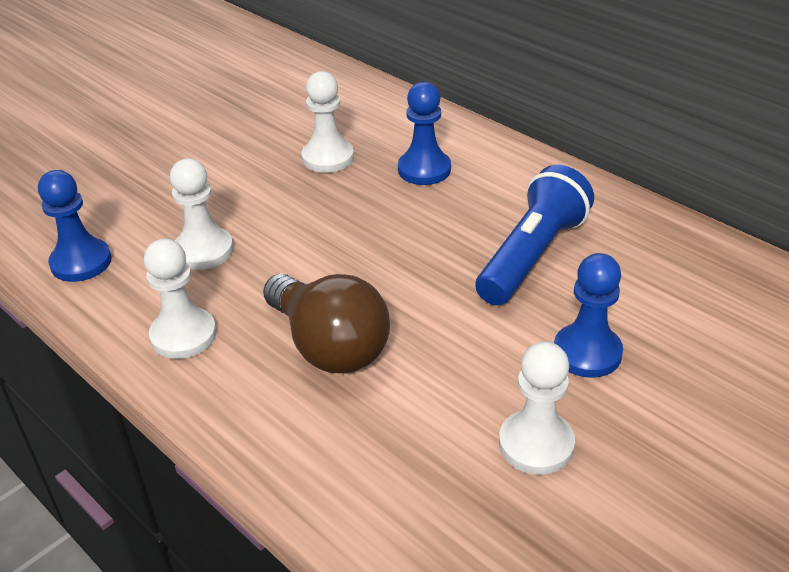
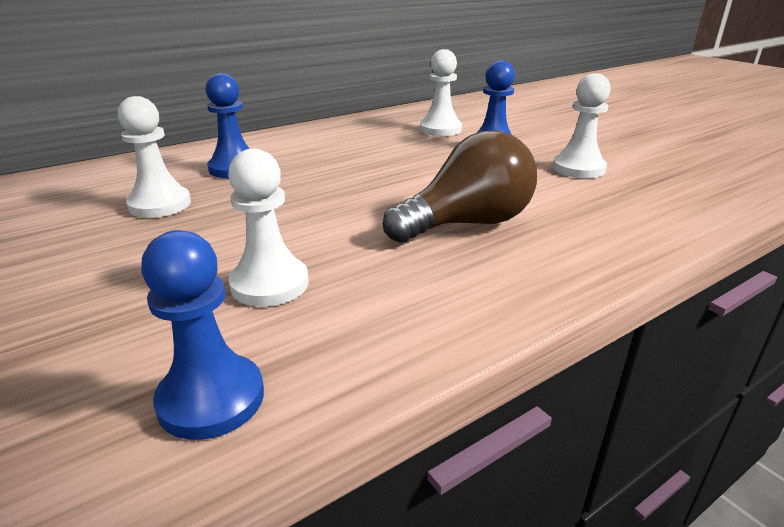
camera: 80 degrees left, 10 degrees down
(183, 335) = (428, 302): white pawn -> white pawn (440, 129)
(532, 256) = (384, 149): blue flashlight -> none

